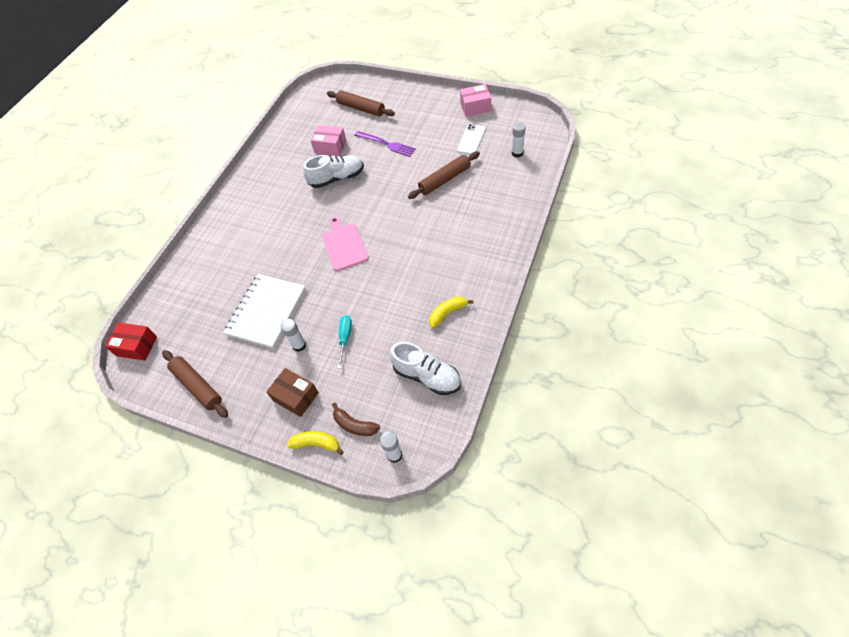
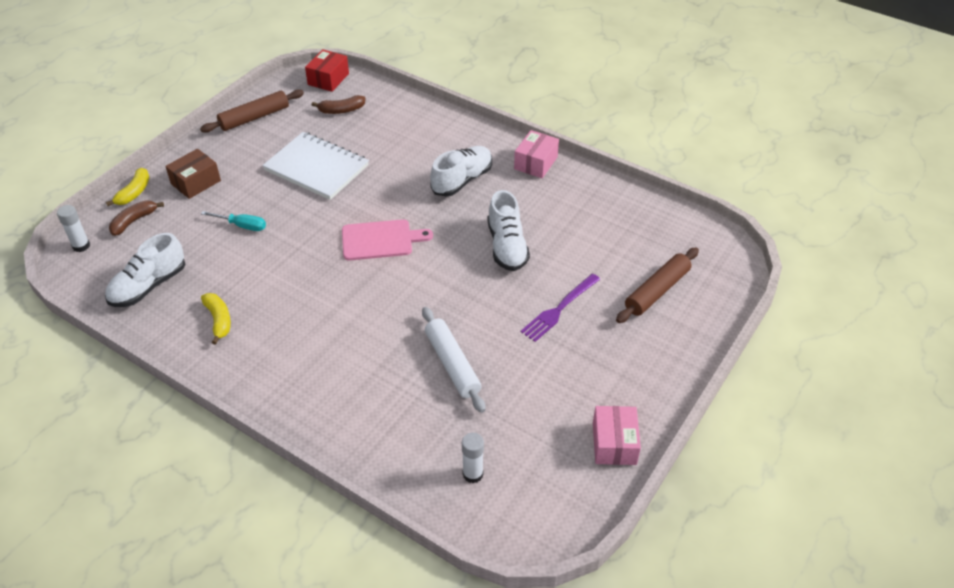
camera: 95 degrees right, 10 degrees down
(186, 320) = (341, 110): none -> brown banana
(272, 217) = (462, 180): none -> white shoe
(299, 345) = (256, 189): white glue stick -> none
(330, 147) = (576, 246): pink box -> pink box (535, 163)
(445, 180) = (452, 364): brown rolling pin -> white rolling pin
(471, 140) = (530, 418): white phone -> none

